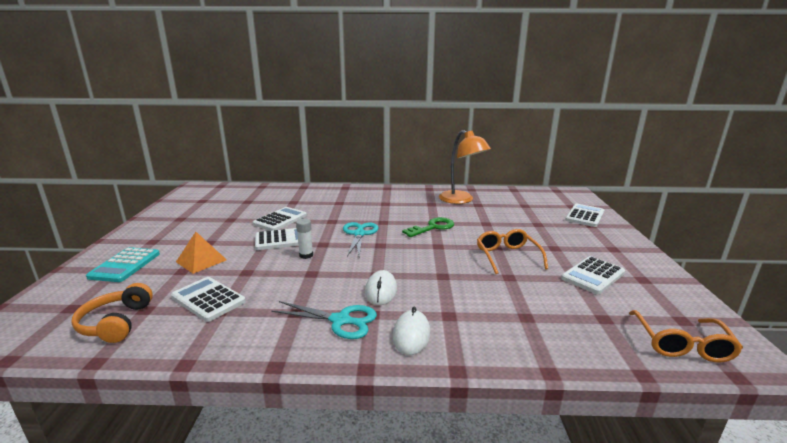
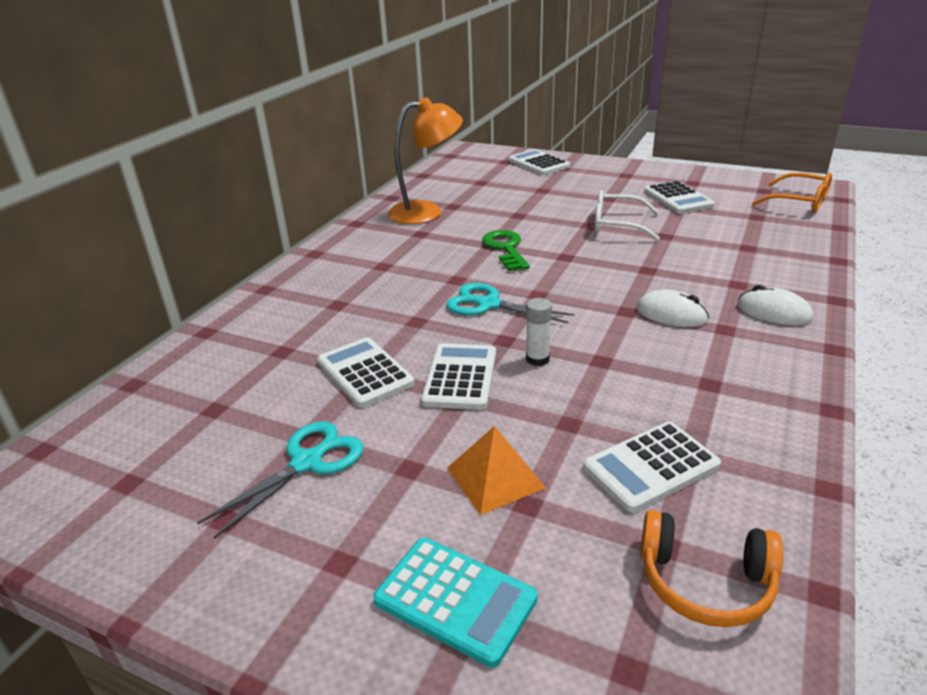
camera: 65 degrees left, 10 degrees up
(341, 320) = (737, 352): turquoise scissors -> turquoise scissors (307, 462)
(507, 256) = (617, 225): orange glasses -> white glasses

